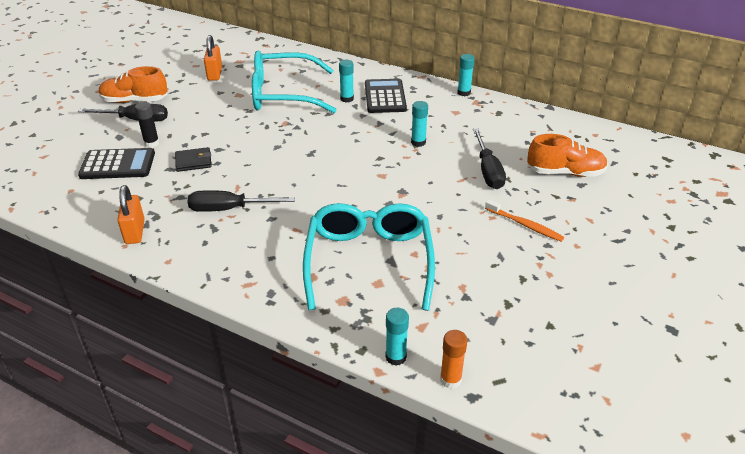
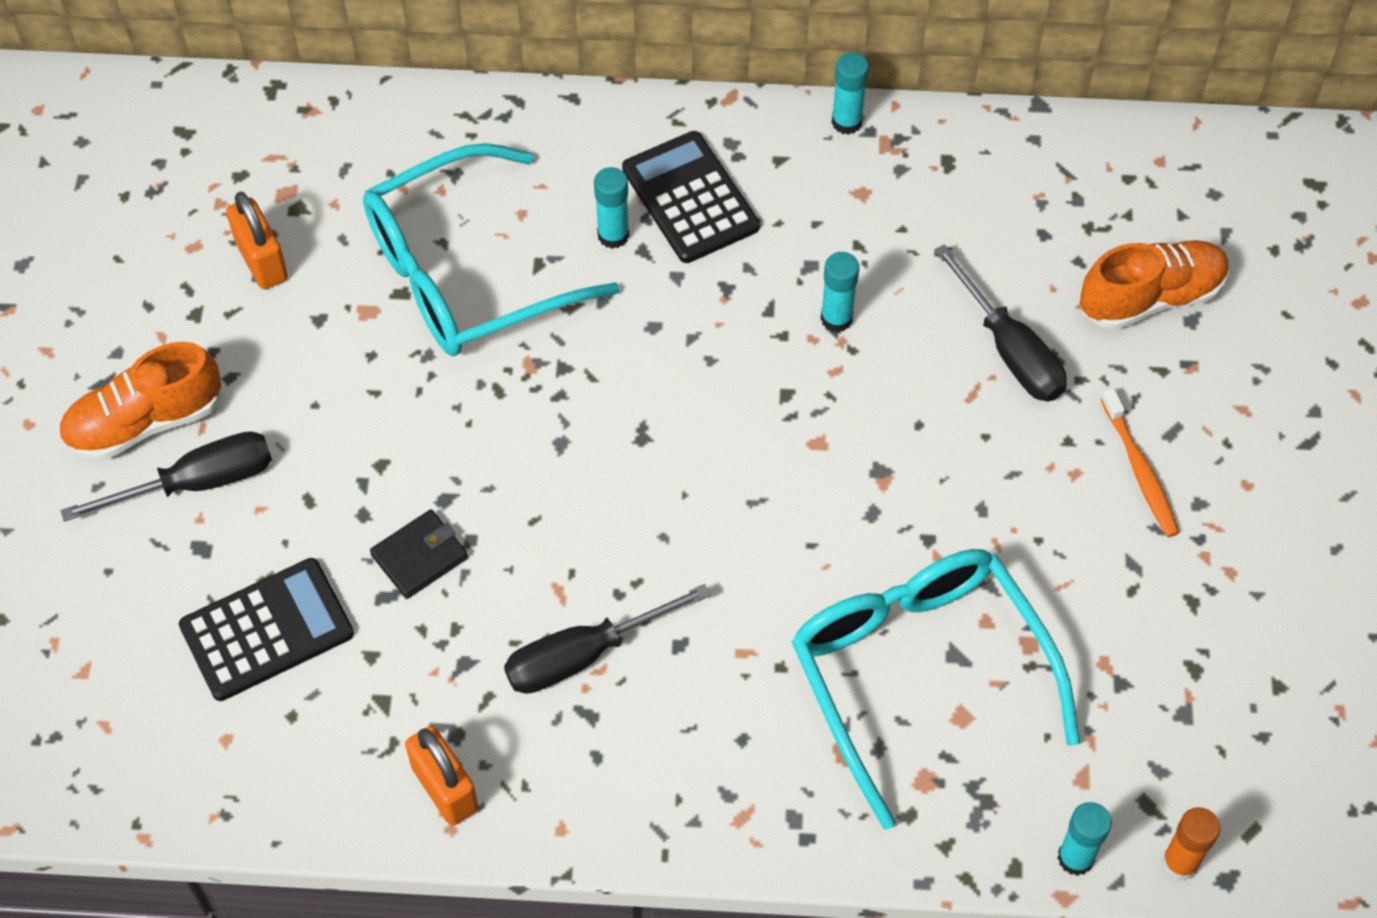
camera: 25 degrees left, 20 degrees up
(151, 143) = (290, 540): black glue stick -> none
(524, 225) = (1139, 469): orange toothbrush -> orange toothbrush turned 60 degrees clockwise

